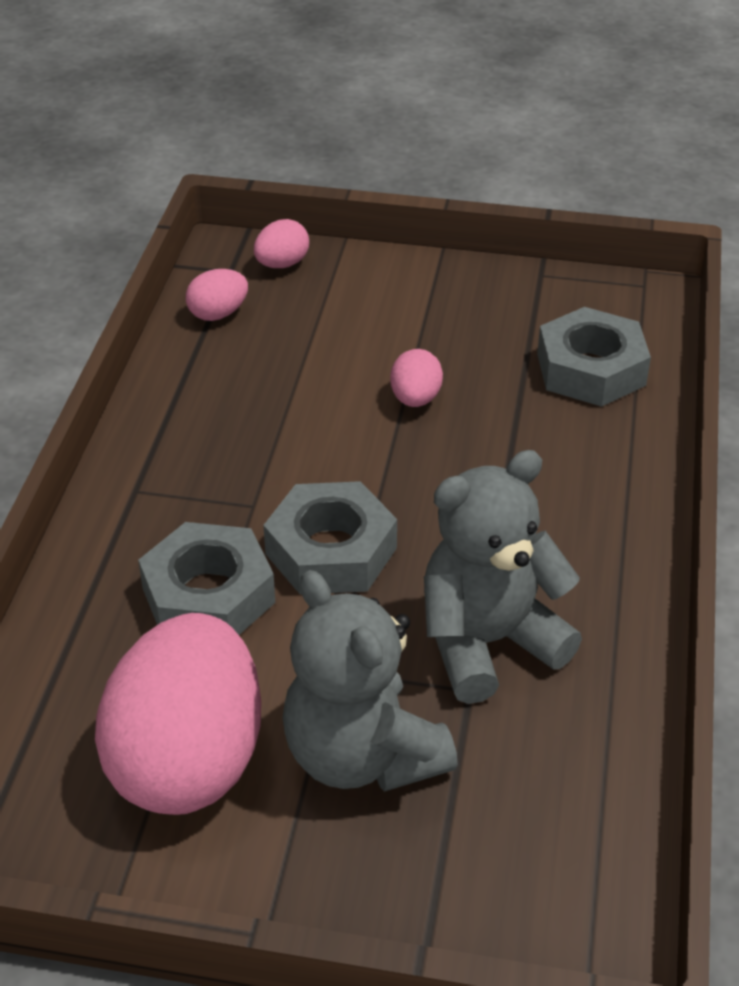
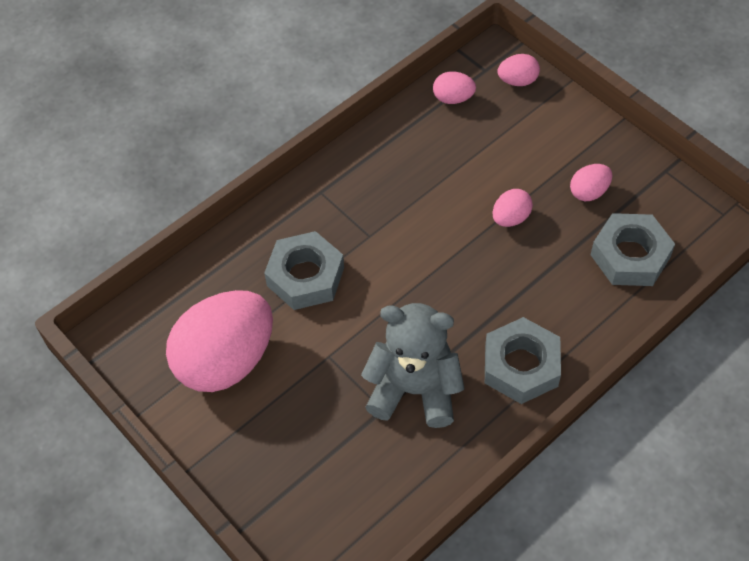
camera: 40 degrees right, 15 degrees up
(331, 551) = (384, 287): grey nut -> grey nut (521, 366)
(362, 755) = (303, 410): grey teddy bear -> none
(479, 331) = (589, 192): none -> pink egg

